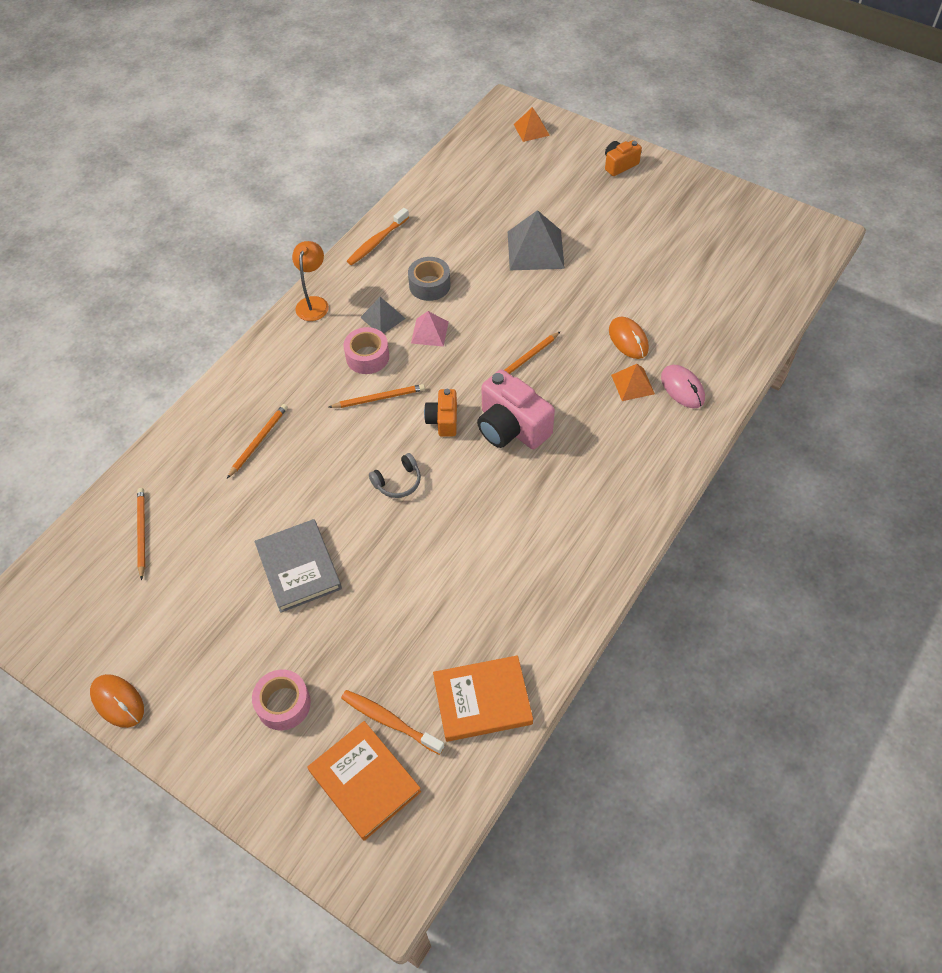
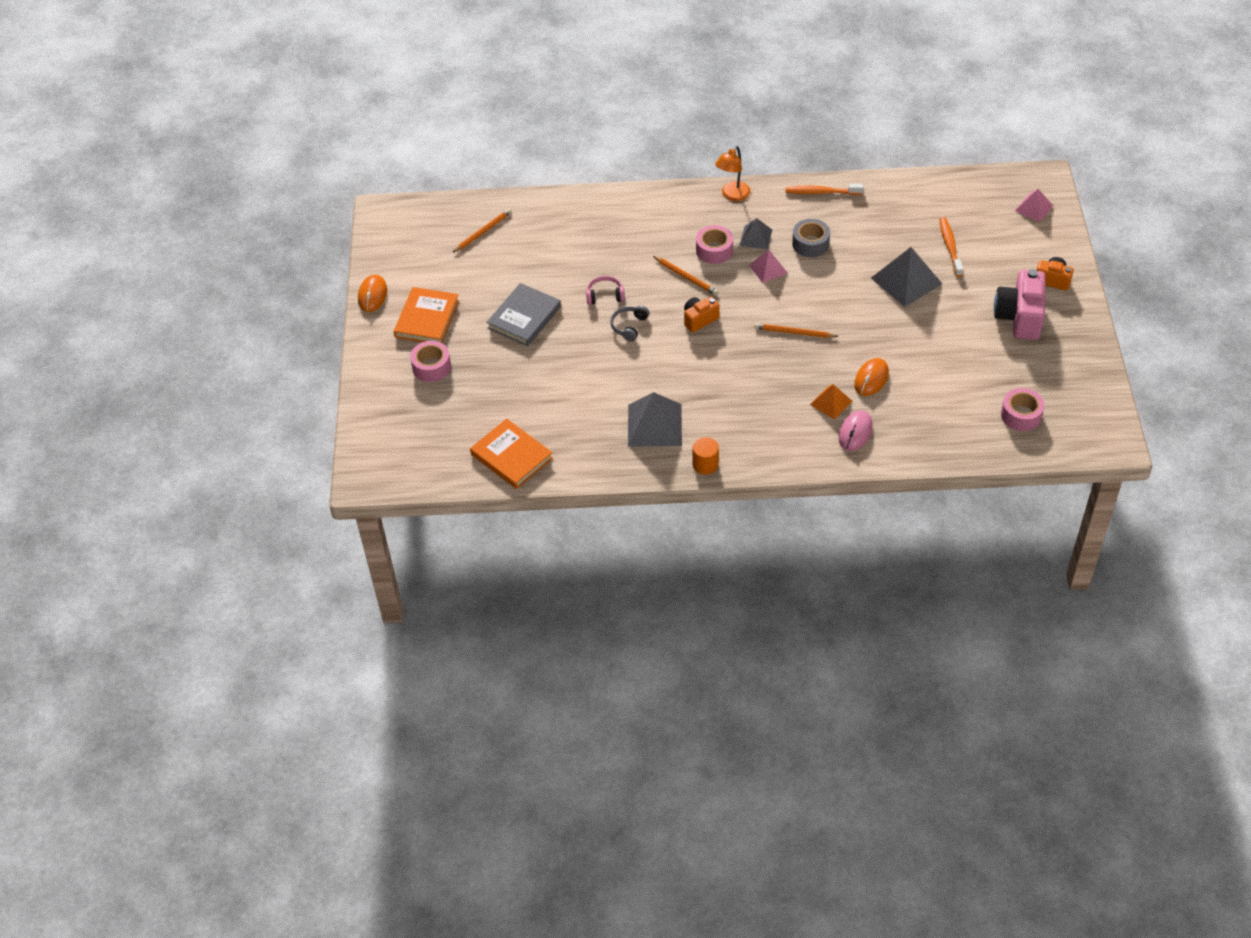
camera: 55 degrees right, 5 degrees down
(258, 441) = (595, 240): orange pencil -> none
(314, 303) = (732, 195): orange lamp -> orange lamp turned 150 degrees clockwise
(338, 477) = (605, 295): none -> pink headphones
(364, 781) = (416, 432): orange book -> orange book (427, 319)
(389, 721) = (461, 421): orange toothbrush -> orange toothbrush (950, 246)
(398, 482) = (629, 326): grey headphones -> grey headphones turned 90 degrees clockwise
(511, 427) = (728, 358): pink camera -> pink camera (1019, 317)
(531, 130) = (1033, 208): orange pyramid -> pink pyramid
(546, 539) = (655, 425): none -> grey pyramid
(632, 527) = (705, 464): none -> orange cylinder
(750, 269) = (1021, 415): none -> pink tape

